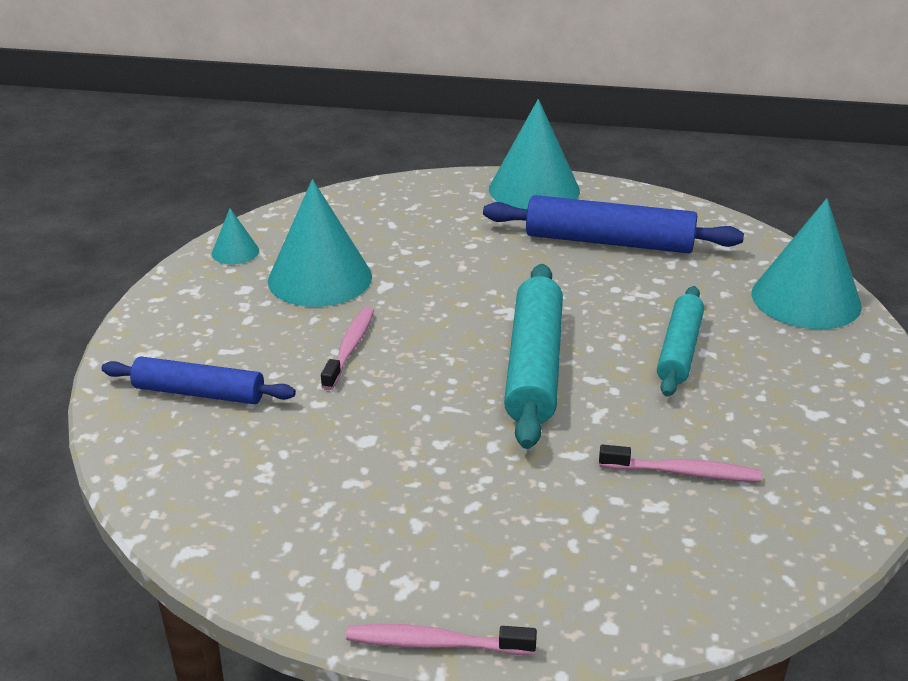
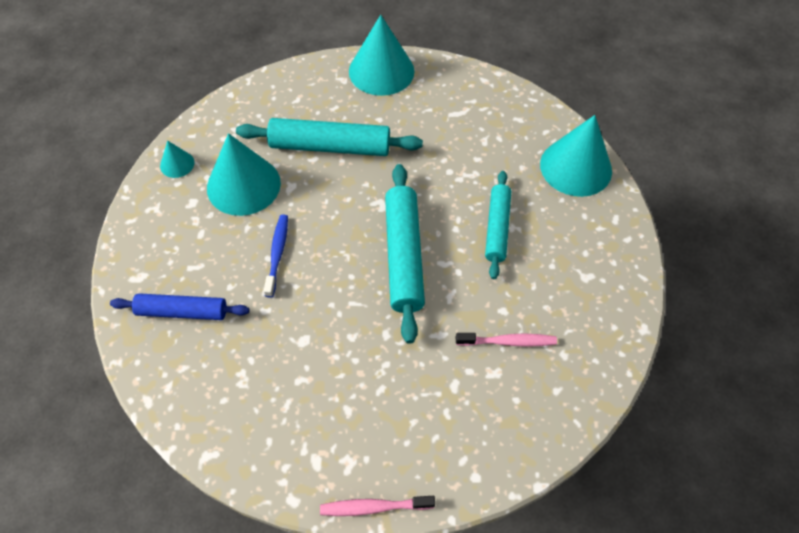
camera: 10 degrees left, 25 degrees up
(350, 348) = (277, 254): pink toothbrush -> blue toothbrush
(448, 252) = (330, 146): none -> turquoise rolling pin
(609, 241) = (440, 122): blue rolling pin -> none

